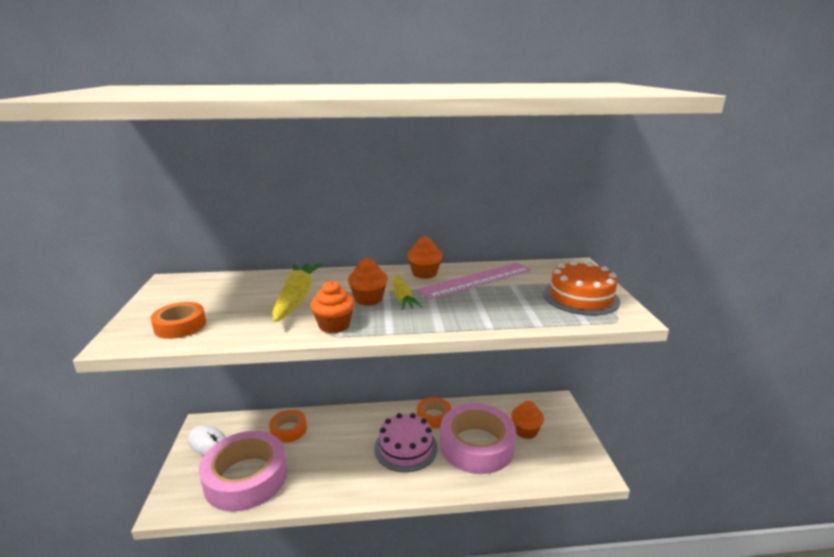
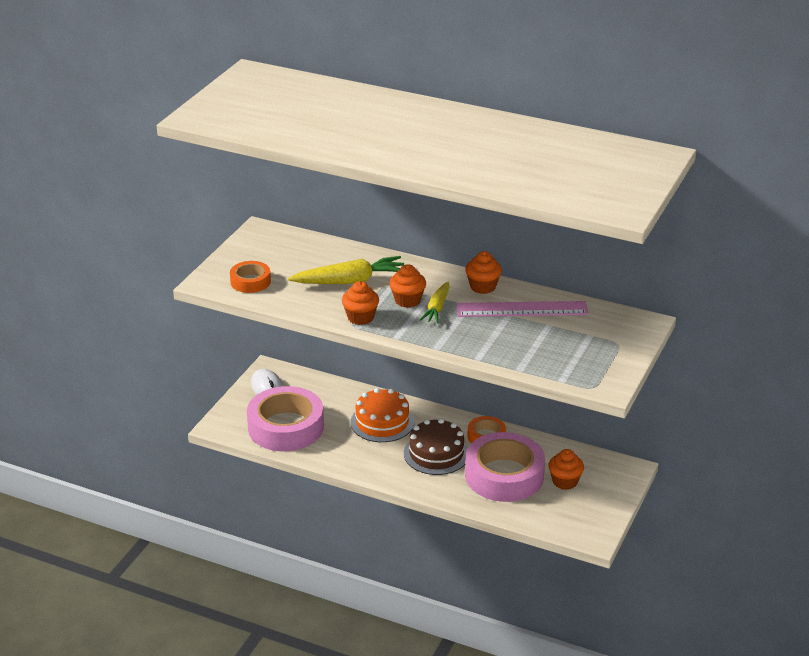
camera: 30 degrees right, 10 degrees up
(288, 430) = (341, 400): orange tape -> none
(296, 298) = (350, 281): yellow carrot -> yellow carrot turned 45 degrees clockwise
(405, 448) = (436, 453): pink cake -> brown cake
(581, 297) = (593, 357): orange cake -> orange cake (382, 422)

